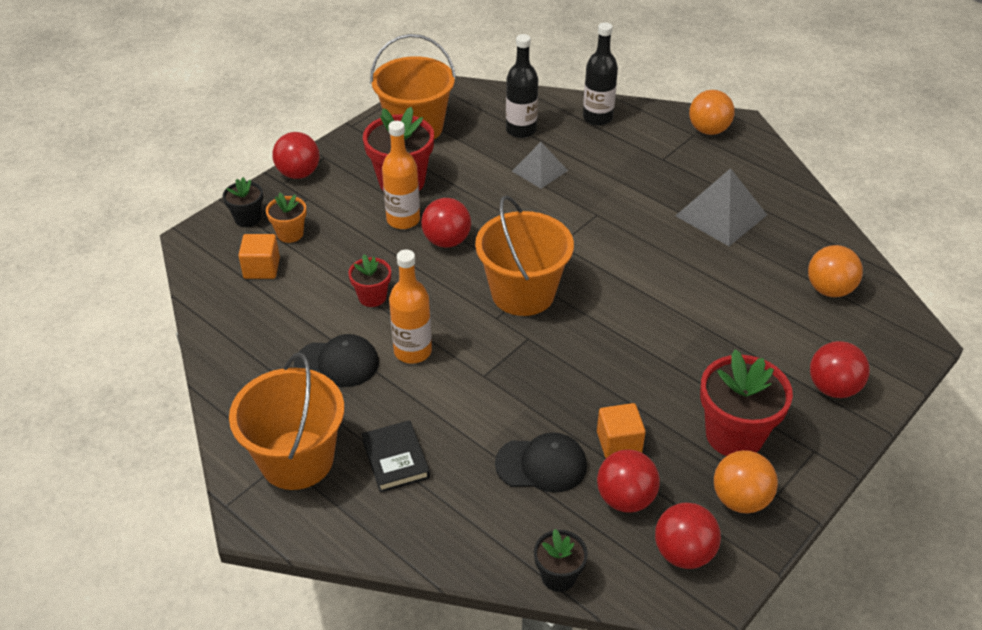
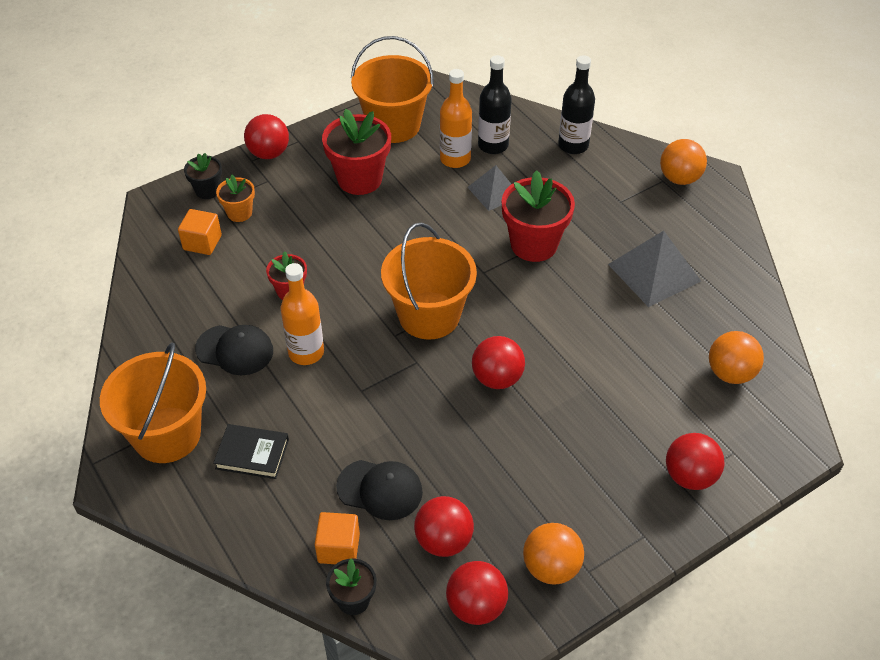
camera: 15 degrees right, 5 degrees up
(396, 459) = (252, 454): black book -> black book turned 75 degrees counterclockwise
(403, 220) = (346, 218): orange bottle -> orange bottle (455, 159)
(446, 241) = (378, 248): red ball -> red ball (497, 378)
(619, 443) = (459, 485): orange cube -> orange cube (338, 548)
(734, 435) = (572, 502): red flower pot -> red flower pot (534, 244)

